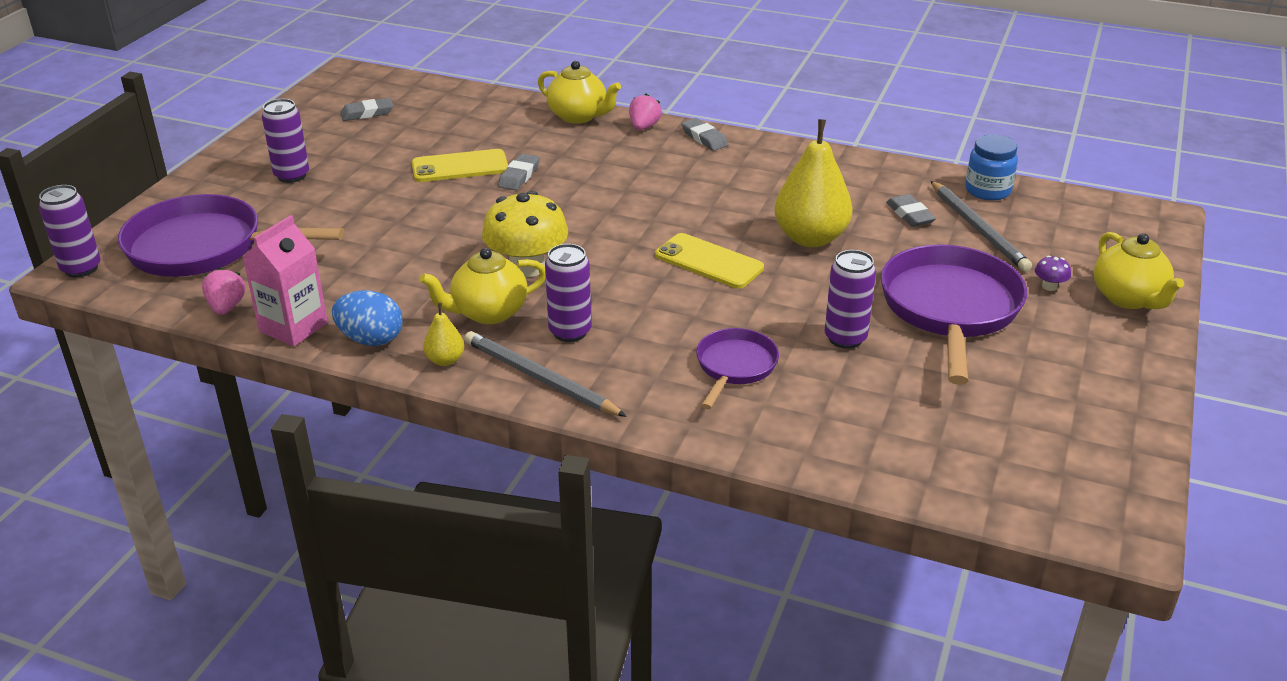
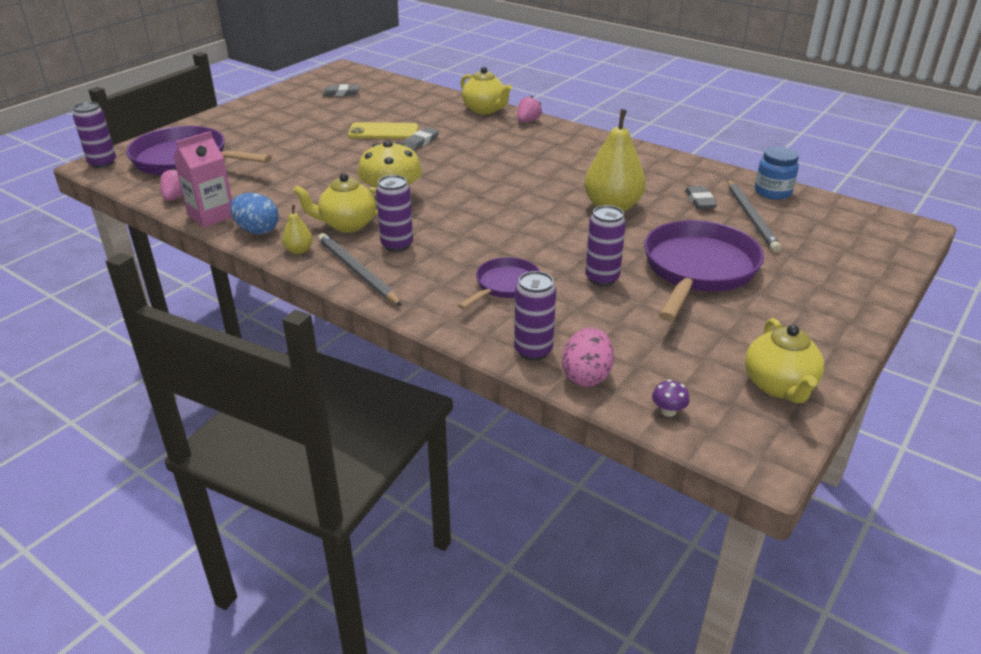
camera: 15 degrees right, 0 degrees up
(292, 175) = (269, 124): purple can -> purple can (533, 351)
(704, 138) = (568, 133): grey eraser -> none
(709, 262) = (525, 213): yellow phone -> none
(889, 469) = (586, 376): none -> pink egg
(1049, 286) = (790, 265): purple mushroom -> purple mushroom (668, 411)
(1128, 298) = (855, 283): yellow teapot -> yellow teapot (779, 386)

